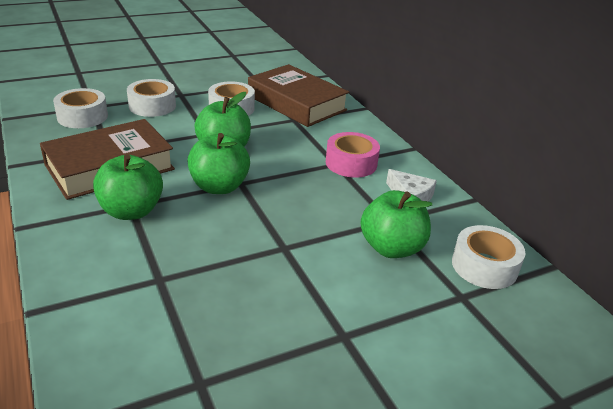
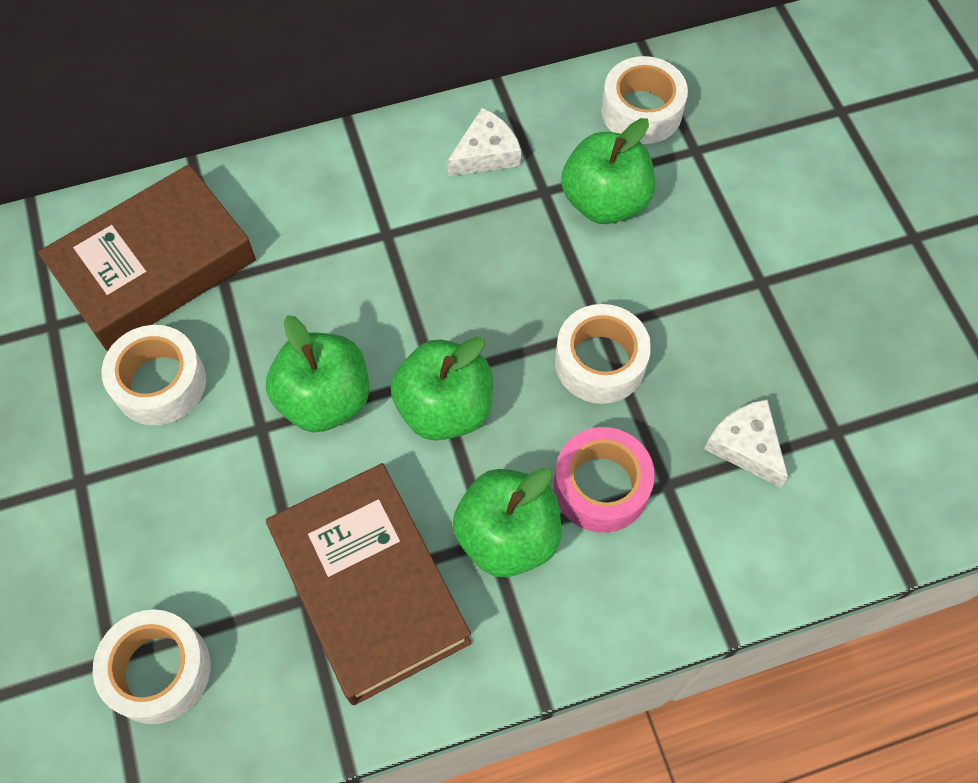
camera: 80 degrees left, 30 degrees up
(152, 106) = (127, 534): white tape -> white tape (600, 362)
(188, 322) = (746, 445): none -> white cheese
(351, 163) = (387, 212): pink tape -> pink tape (601, 486)

